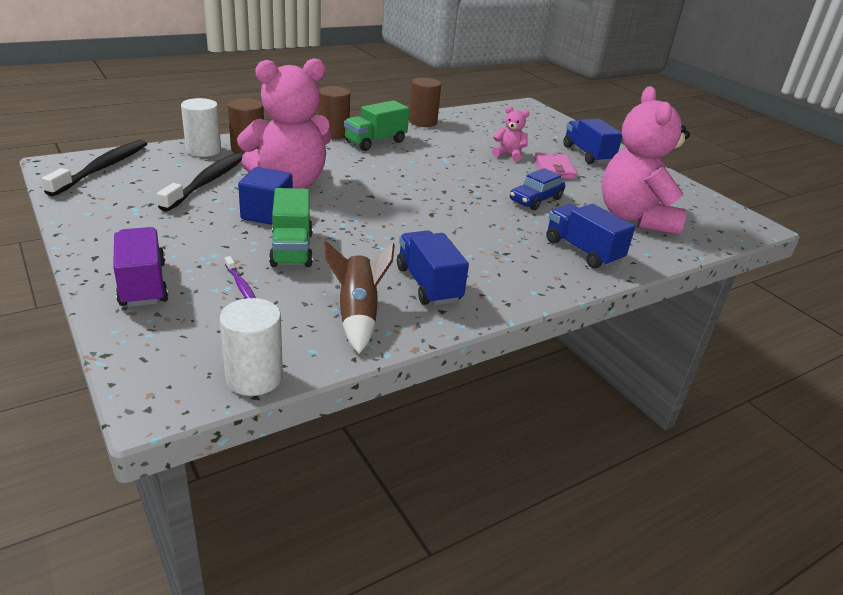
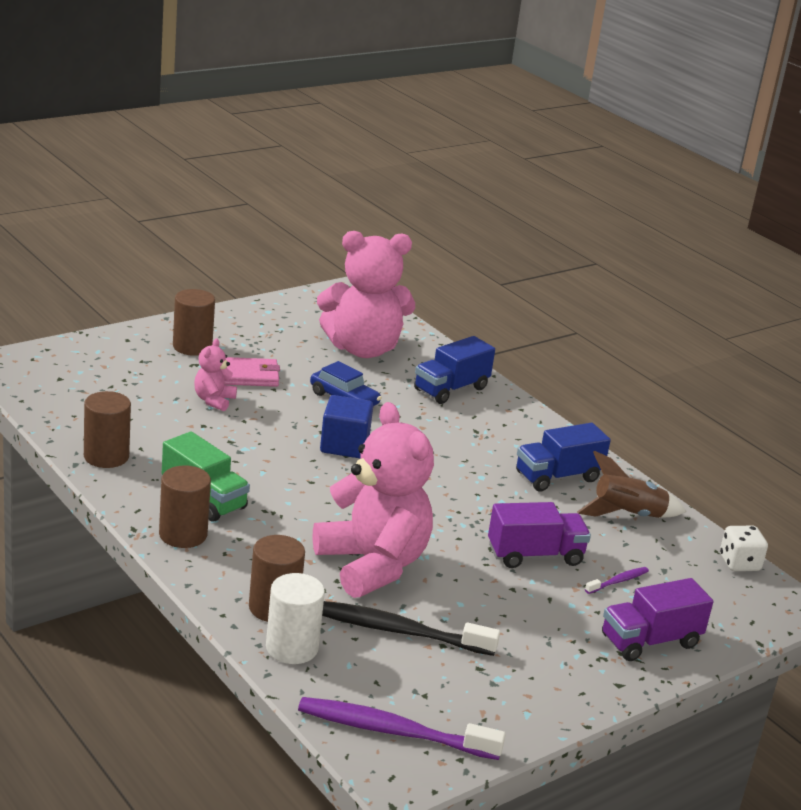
camera: 95 degrees left, 5 degrees down
(102, 168) = (394, 732): black toothbrush -> purple toothbrush
(254, 377) = (739, 563): white cylinder -> white dice
(267, 214) = (465, 576): blue cube -> blue cube (344, 445)
(291, 249) = (535, 555): green truck -> purple truck
(587, 154) = (192, 346): blue truck -> brown cylinder

